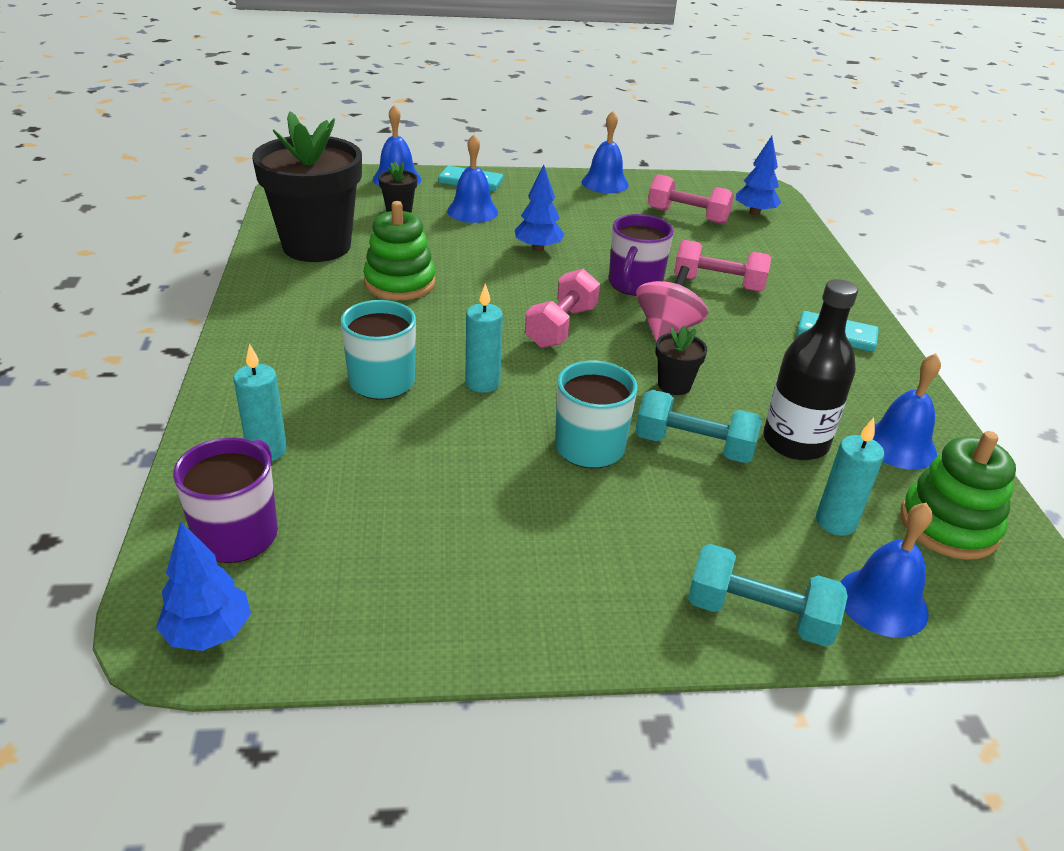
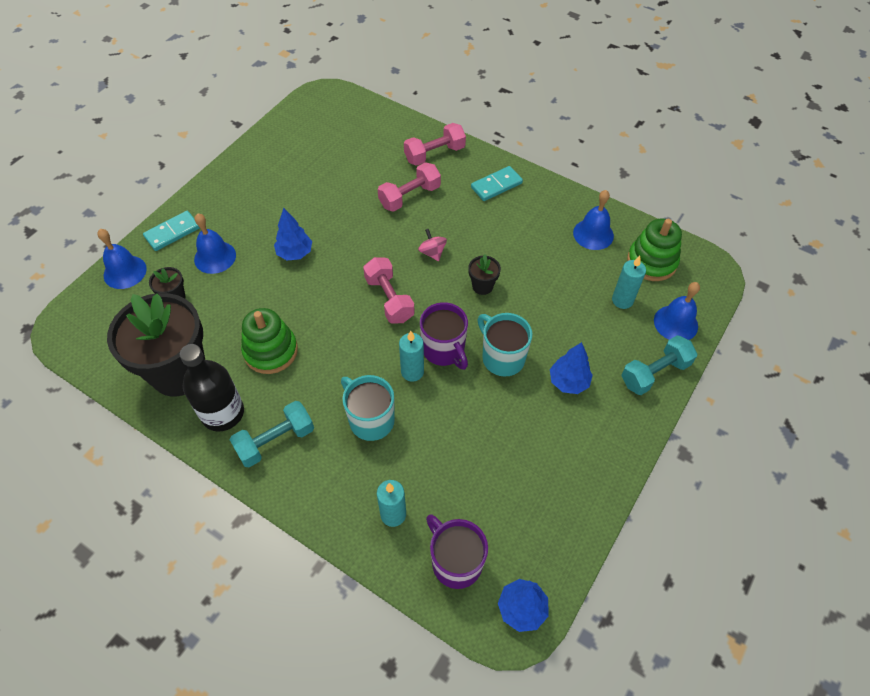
camera: 50 degrees left, 20 degrees up
(605, 183) = (246, 163): blue bell -> none
(634, 285) = (377, 235): purple mug -> purple mug (444, 350)
(667, 329) = (432, 252): pink spinning top -> pink spinning top, size x0.62
(687, 216) = (326, 154): pink dumbbell -> pink dumbbell (434, 154)
(693, 446) = (535, 314): turquoise dumbbell -> turquoise dumbbell (275, 441)
(754, 213) = (352, 121): blue tree -> blue tree (568, 382)
(795, 442) = (562, 271): black bottle -> black bottle (223, 413)

